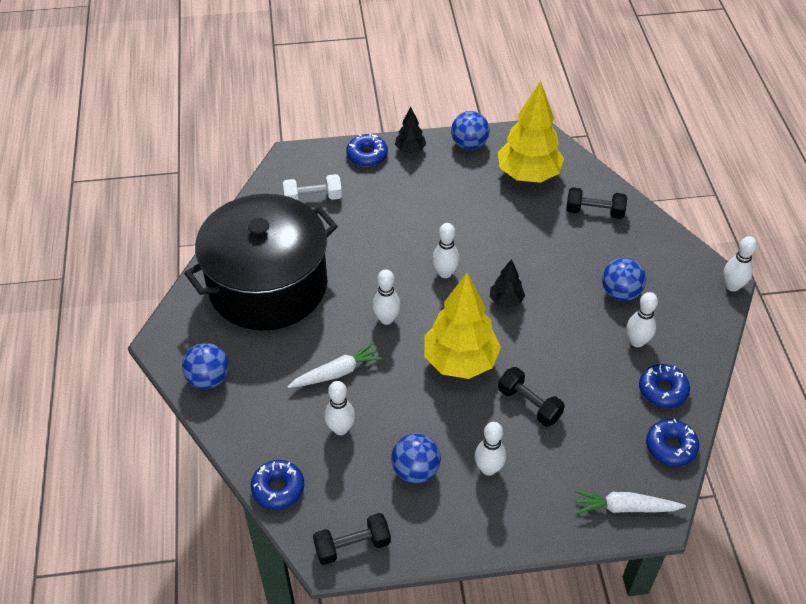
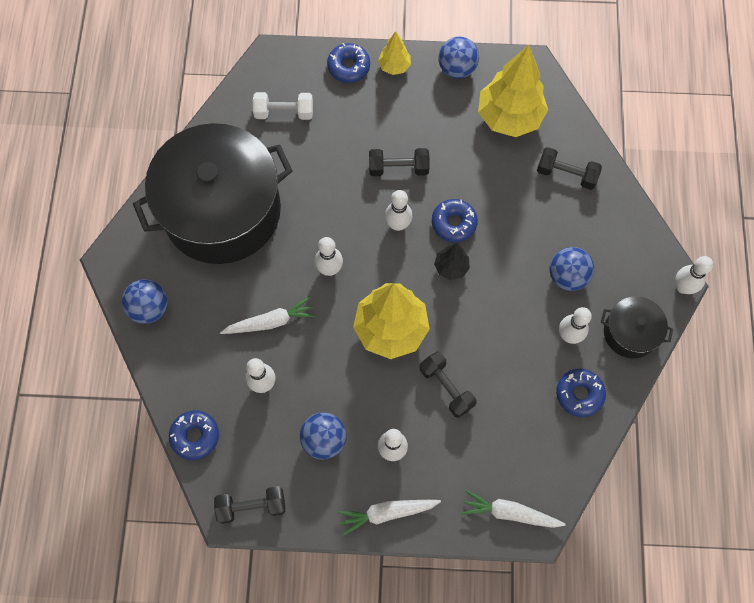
camera: 10 degrees right, 20 degrees up
(410, 150) = (394, 66): black tree -> yellow tree
(434, 228) = (398, 168): none -> black dumbbell
(498, 529) = (387, 513): none -> white carrot
(670, 447) = (570, 457): blue donut -> blue donut (454, 223)
(695, 331) = (630, 333): none -> black pot

